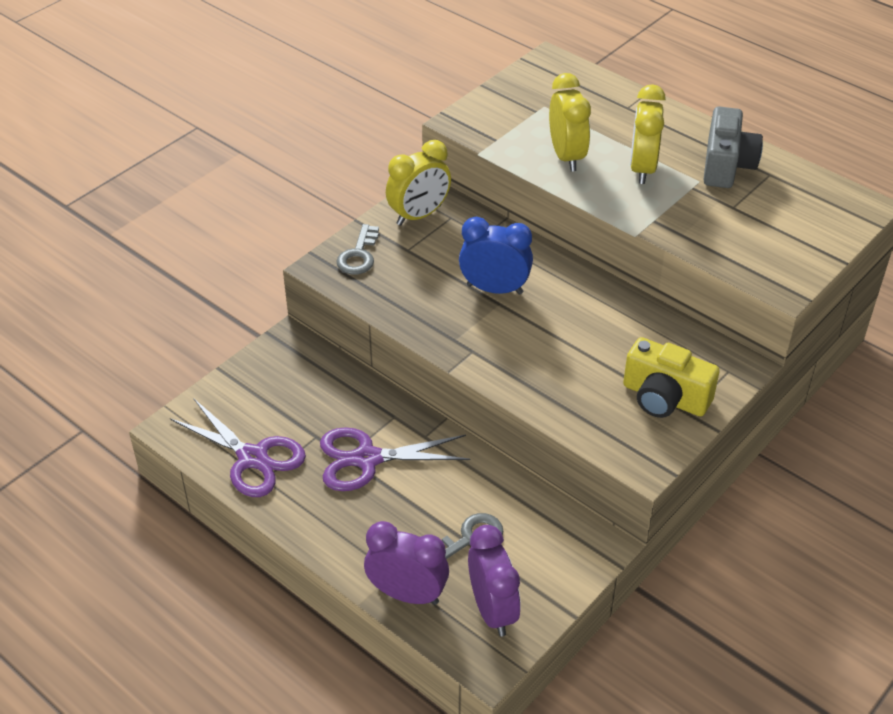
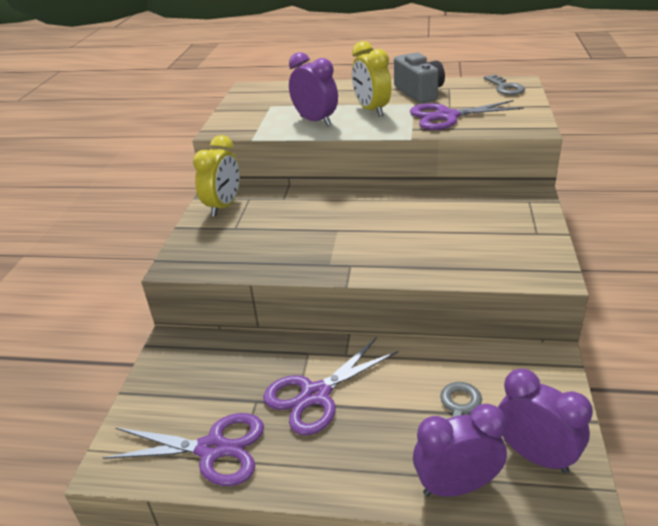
camera: 30 degrees left, 10 degrees down
(359, 255) = (199, 246): grey key -> grey key (505, 88)
(494, 289) = (325, 223): blue clock -> none
(566, 156) = (315, 121): yellow clock -> purple clock
(664, 398) = (512, 232): yellow camera -> none
(711, 221) = (447, 116): none -> purple scissors

